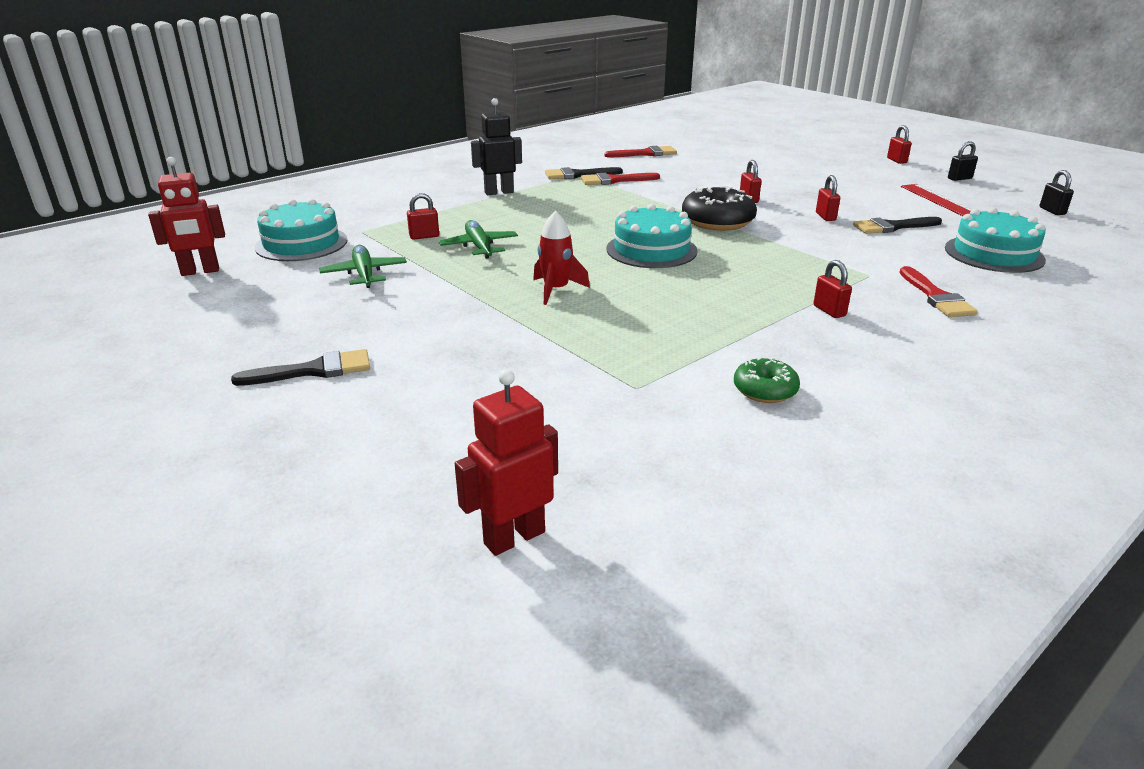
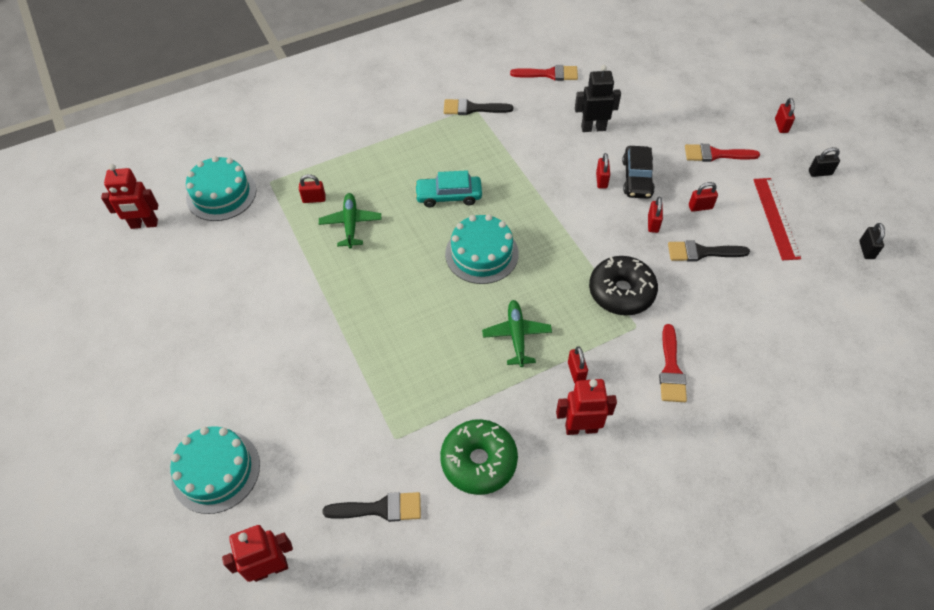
camera: 15 degrees right, 25 degrees up
(313, 370) = (196, 373): black brush -> black brush (380, 508)
(364, 274) = (256, 251): green plane -> green plane (516, 336)
(499, 192) = (394, 131): black robot -> black robot (593, 128)
(556, 290) = (386, 301): red rocket -> none
(587, 221) = (449, 196): none -> turquoise car
(614, 180) = (500, 124): red brush -> red brush (715, 154)
(717, 221) = (556, 216): black donut -> black donut (621, 292)
(765, 390) = (479, 461): green donut -> green donut, size x1.73
(784, 195) = (637, 178): none -> black car
(864, 204) = (700, 207): none -> red padlock
(872, 348) = (581, 428): none -> red robot
(994, 254) = (761, 314): turquoise cake -> turquoise cake (216, 471)

